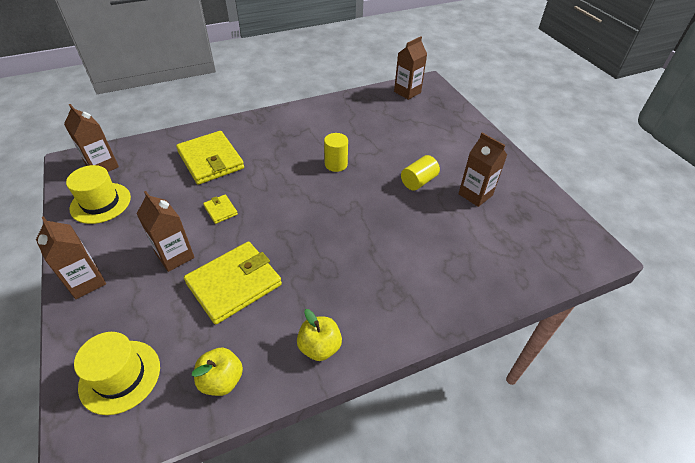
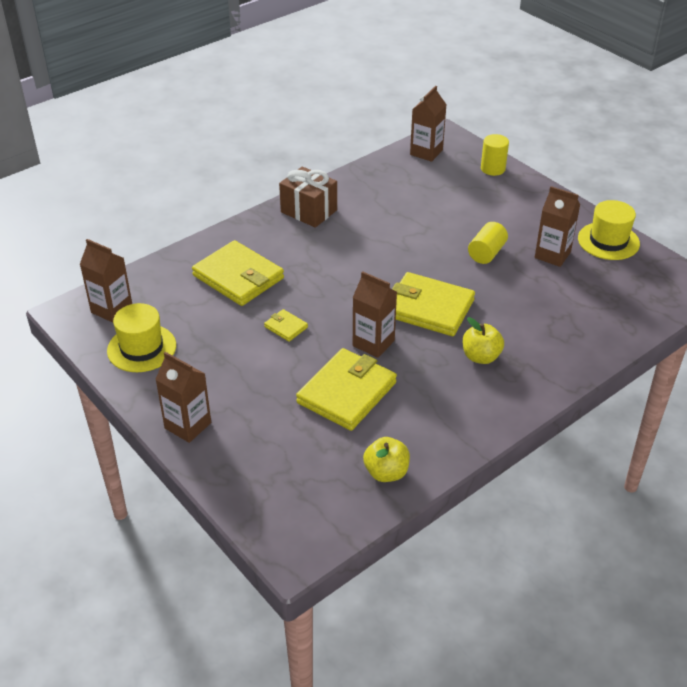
camera: 15 degrees left, 5 degrees down
(120, 376) = (286, 492): yellow hat -> yellow hat (608, 241)
(175, 256) = (266, 381): brown carton -> brown carton (373, 343)
(294, 120) = (309, 211): none -> brown gift
(319, 347) = (463, 426): yellow apple -> yellow apple (481, 357)
(336, 164) = (386, 253): yellow cylinder -> yellow cylinder (493, 169)
(346, 220) = (429, 308): none -> yellow wallet

